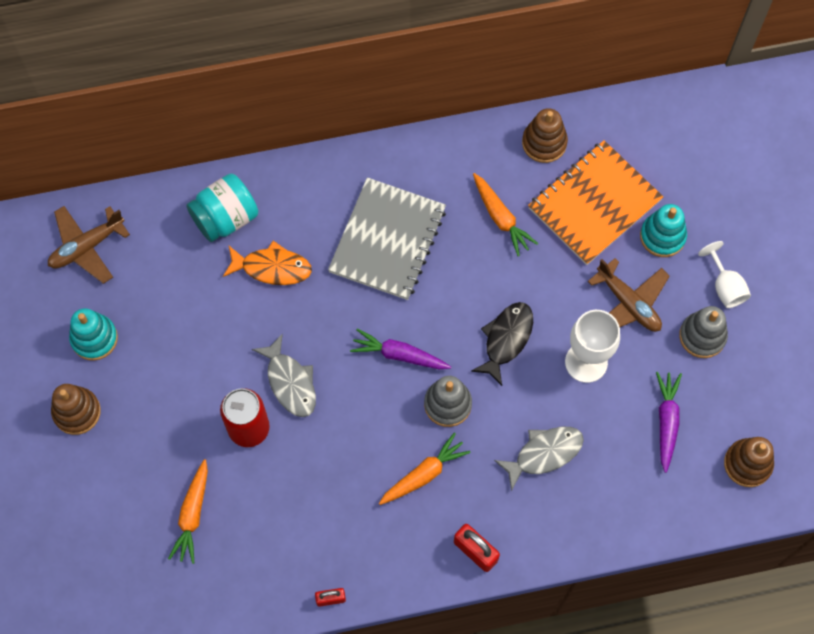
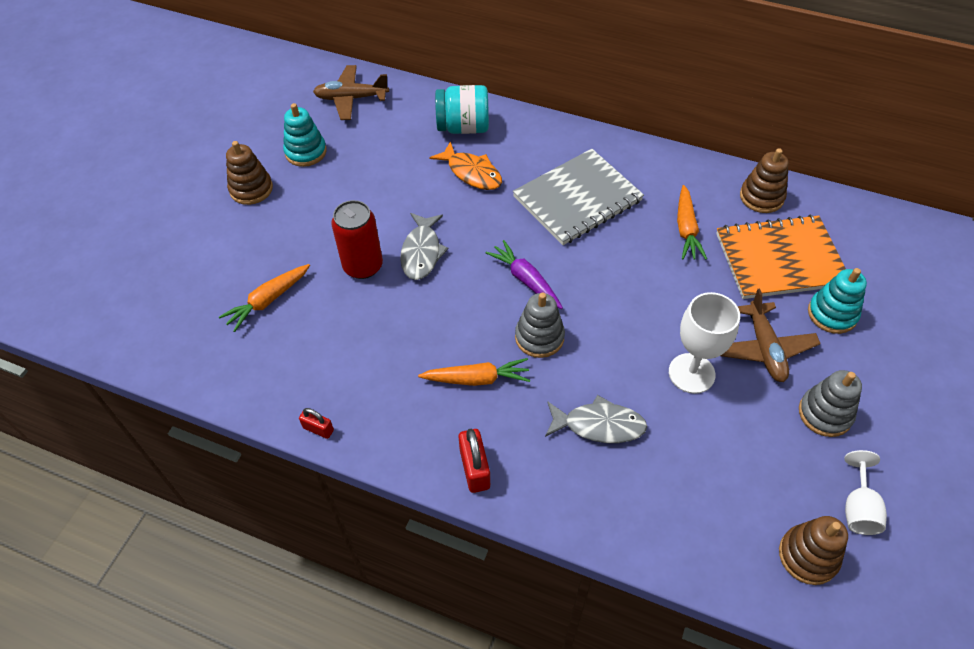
camera: 35 degrees right, 15 degrees down
(506, 339) = (628, 317): black fish -> none
(666, 422) = (741, 467): purple carrot -> none
(725, 286) = (874, 384): white goblet -> white goblet (858, 508)

